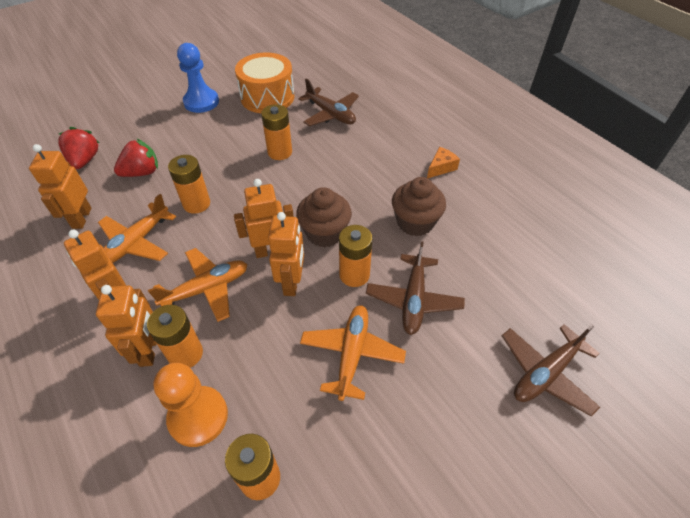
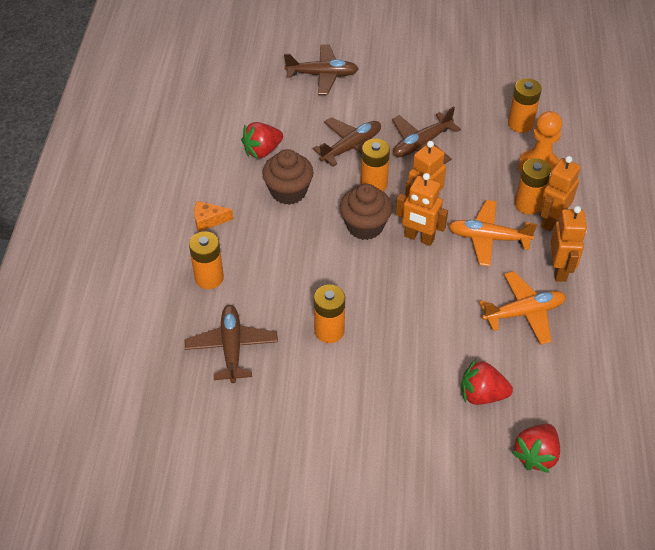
camera: 140 degrees left, 0 degrees up
(81, 218) = (564, 371): orange robot -> none
(196, 204) = (450, 320): orange battery -> orange battery (209, 278)
(201, 102) = (353, 470): blue pawn -> none
(267, 97) = (272, 424): orange drum -> none
(352, 354) = (422, 144): orange plane -> brown plane
(480, 243) = (262, 151): none -> red strawberry

